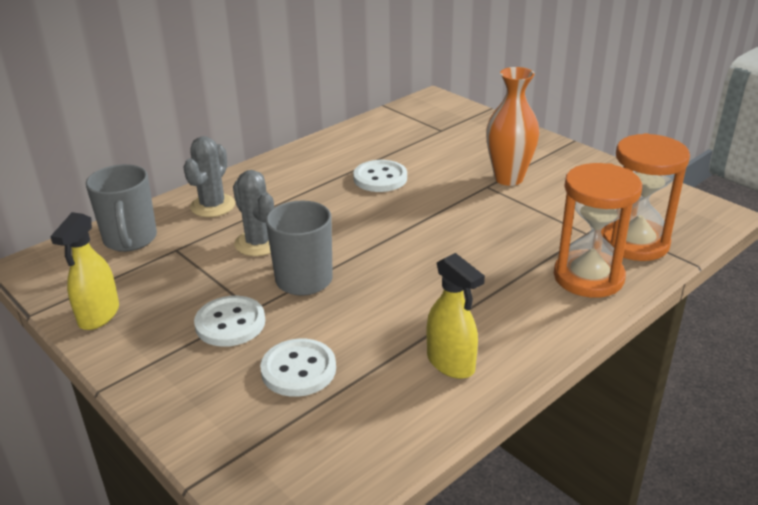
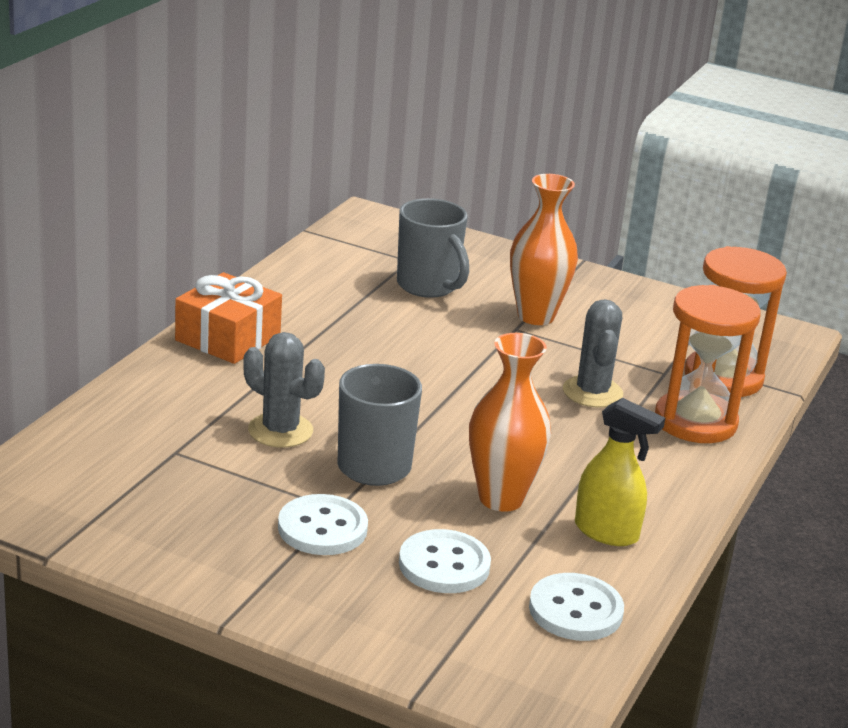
camera: 25 degrees left, 5 degrees down
(99, 315) = (144, 544): yellow spray bottle -> none
(130, 240) = (101, 448): grey mug -> grey mug (428, 286)
(212, 206) = (178, 391): grey cactus -> grey cactus (592, 392)
(275, 173) = (228, 338): none -> orange gift
(380, 178) = (375, 331): white button -> white button (575, 610)
(383, 320) = (501, 498): none -> orange vase

